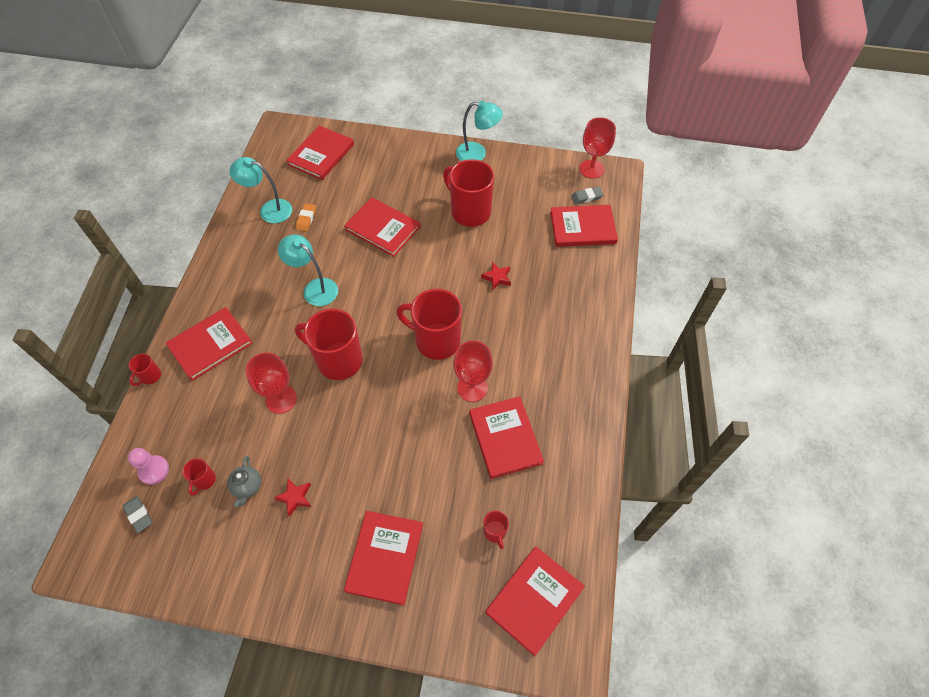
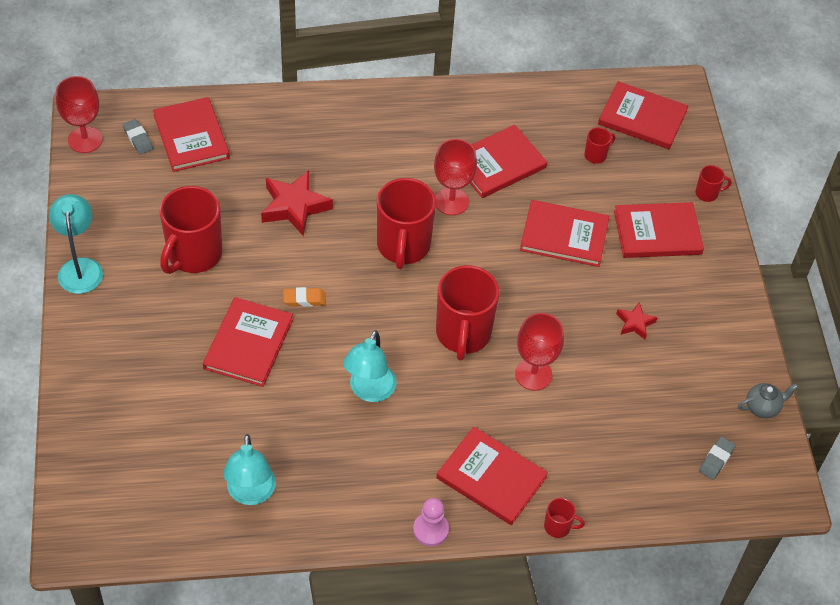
camera: 110 degrees left, 5 degrees down
(154, 470) = (665, 468): pink pawn -> pink pawn (430, 530)
(204, 480) = (654, 413): red mug -> red mug (707, 193)
(247, 487) = (643, 370): grey teapot -> grey teapot (762, 407)
(306, 219) = (256, 440): orange eraser -> orange eraser (304, 299)
(321, 154) = (122, 463): red book -> red book (564, 235)
(497, 278) = (294, 206): red star -> red star, size x1.86

